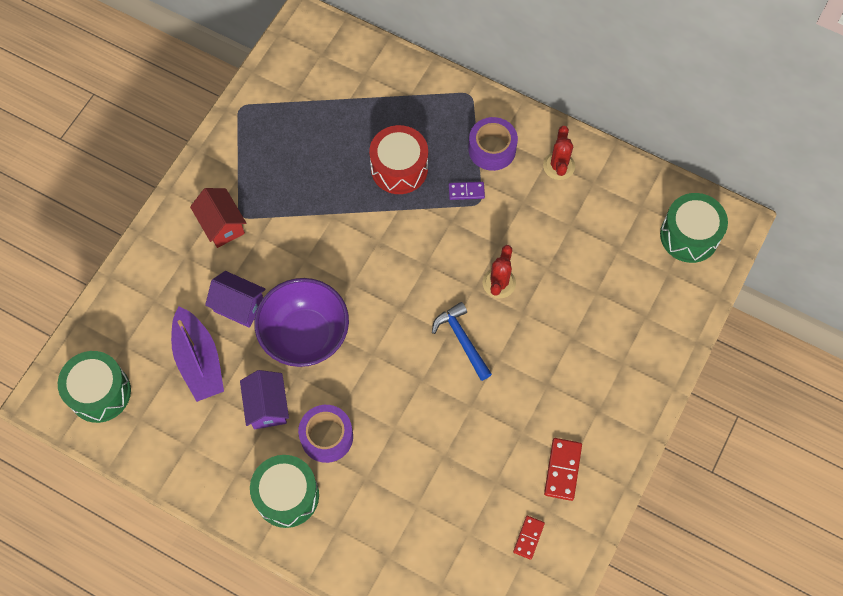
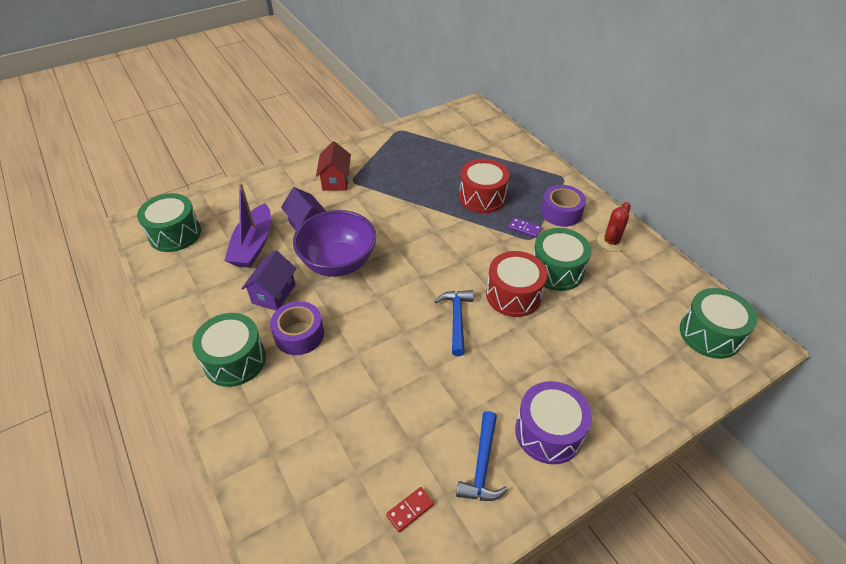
camera: 30 degrees right, 20 degrees down
(499, 283) = (513, 295): red cactus -> red drum
(524, 231) = (556, 270): none -> green drum
(563, 470) = (482, 465): red domino -> blue hammer
(599, 410) = (548, 432): none -> purple drum

